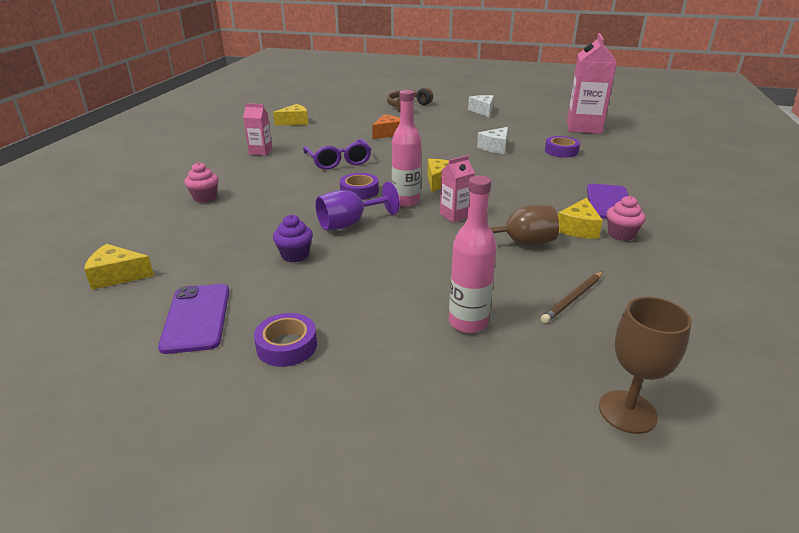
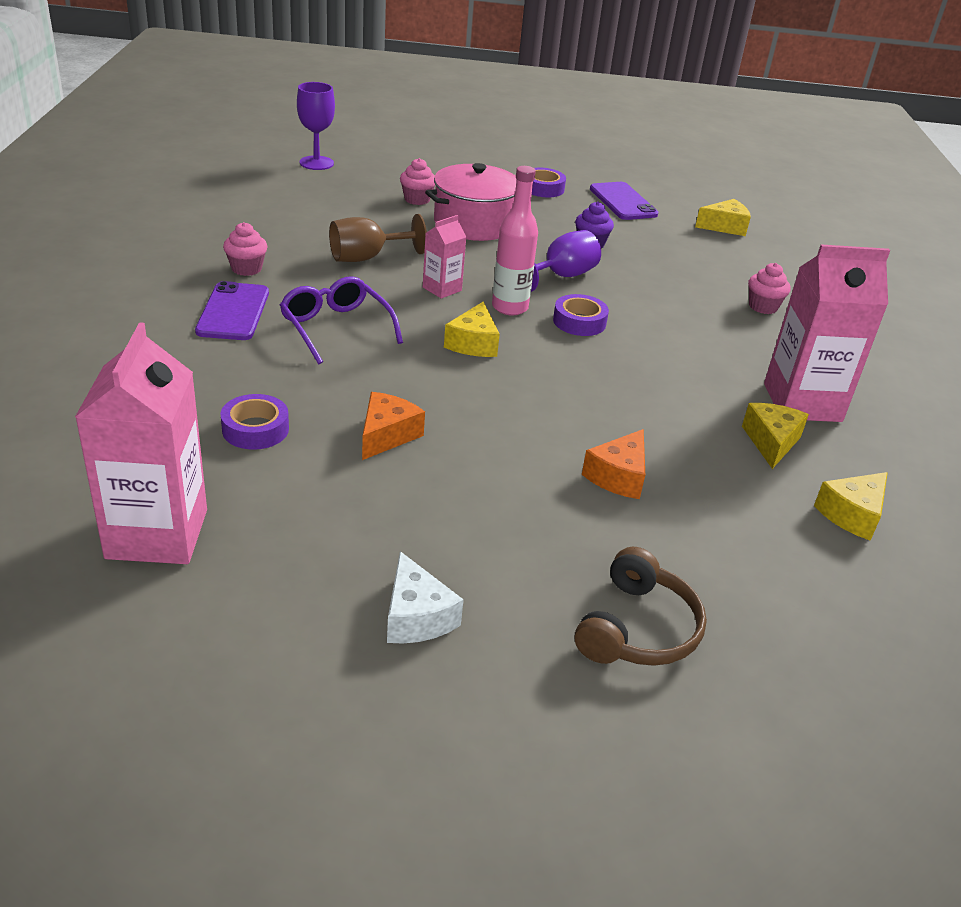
camera: 165 degrees right, 5 degrees up
(260, 151) = (802, 402): pink carton -> pink carton, size x2.00
(338, 161) = (652, 382): purple glasses -> purple glasses (336, 328)
(407, 282) = (474, 224): none -> pink pot
(468, 322) = (417, 199): pink bottle -> pink cupcake
(495, 147) = (386, 435): white cheese -> orange cheese
(573, 299) = (327, 213): brown pencil -> none
(578, 228) = (294, 275): yellow cheese -> yellow cheese (771, 442)
(627, 412) = (316, 163): brown goblet -> purple goblet

